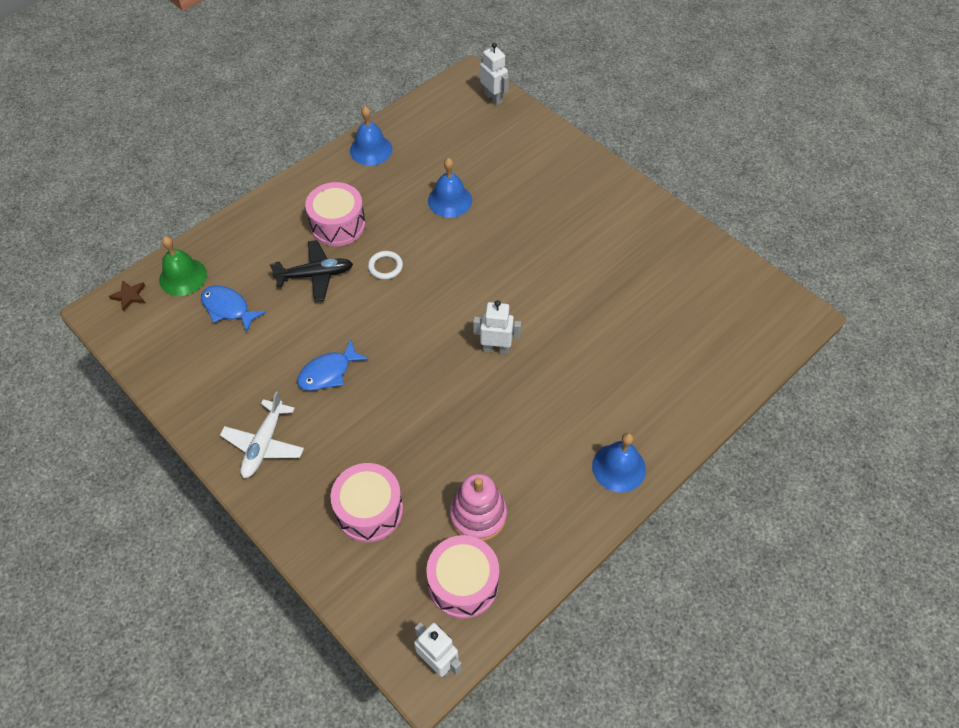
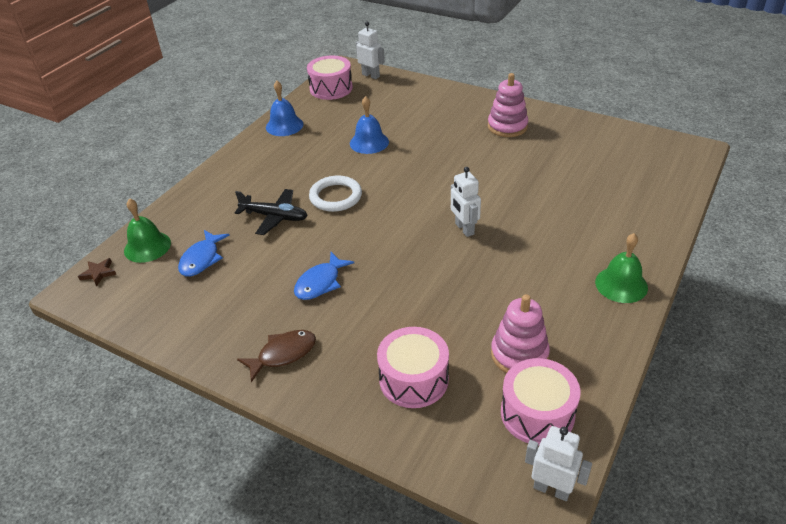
camera: 15 degrees left, 15 degrees down
(228, 308) = (201, 259): blue fish -> blue fish turned 90 degrees counterclockwise
(264, 444) = (283, 354): white plane -> brown fish
(315, 275) = (274, 217): black plane -> black plane turned 45 degrees clockwise
(338, 224) = (279, 178): pink drum -> pink drum (331, 88)
(385, 266) = (335, 197): white ring -> white ring, size x1.64
(496, 349) = (464, 229): white robot -> white robot turned 105 degrees counterclockwise
(609, 220) = (507, 126): none -> pink stacking toy
(618, 467) = (621, 284): blue bell -> green bell

